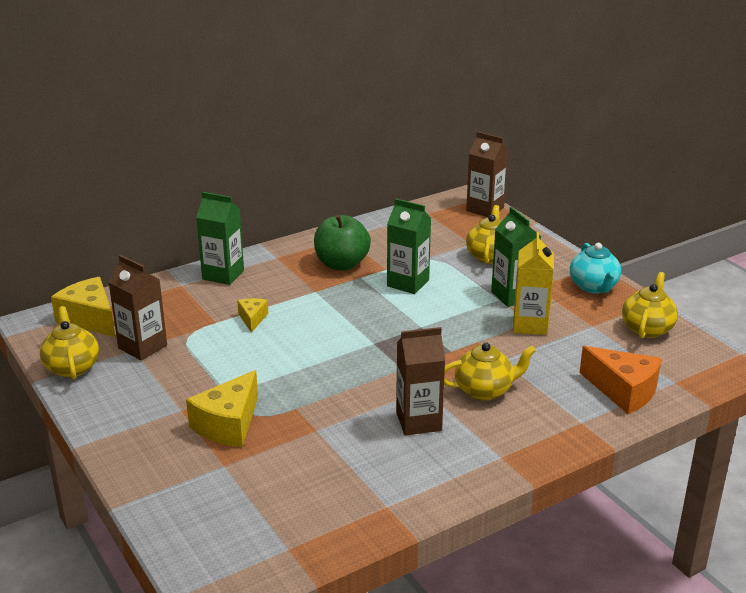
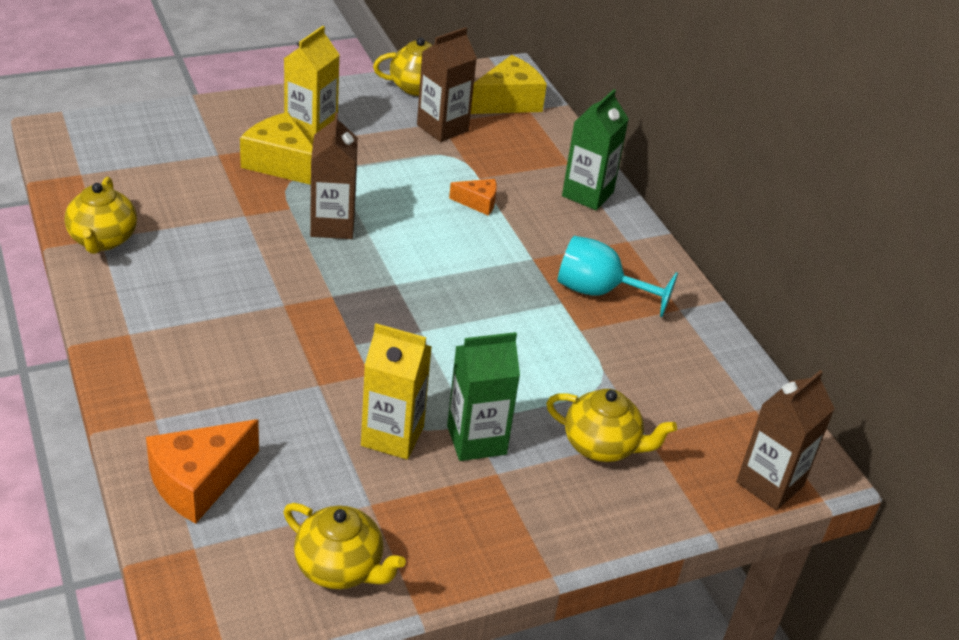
camera: 95 degrees right, 10 degrees up
(166, 417) = (311, 131): none -> yellow carton
(252, 319) = (478, 203): yellow cheese -> orange cheese
(341, 264) = (599, 292): green apple -> turquoise goblet
(408, 283) = (535, 342): green carton -> none
(418, 421) = (223, 287): brown carton -> brown carton (332, 225)
(485, 390) = (258, 352): yellow teapot -> yellow teapot (103, 240)
(594, 287) = (480, 544): turquoise teapot -> none

